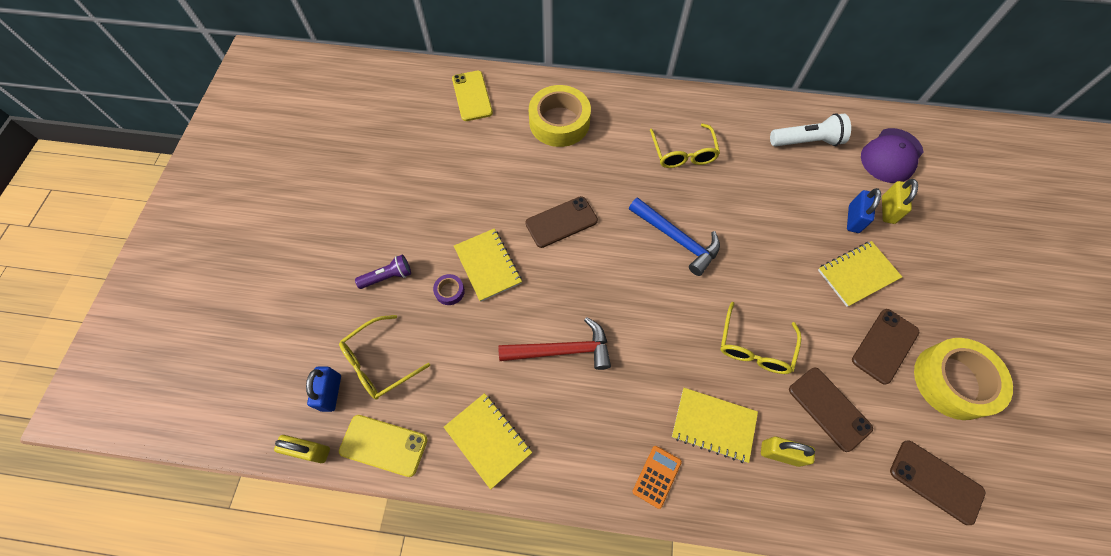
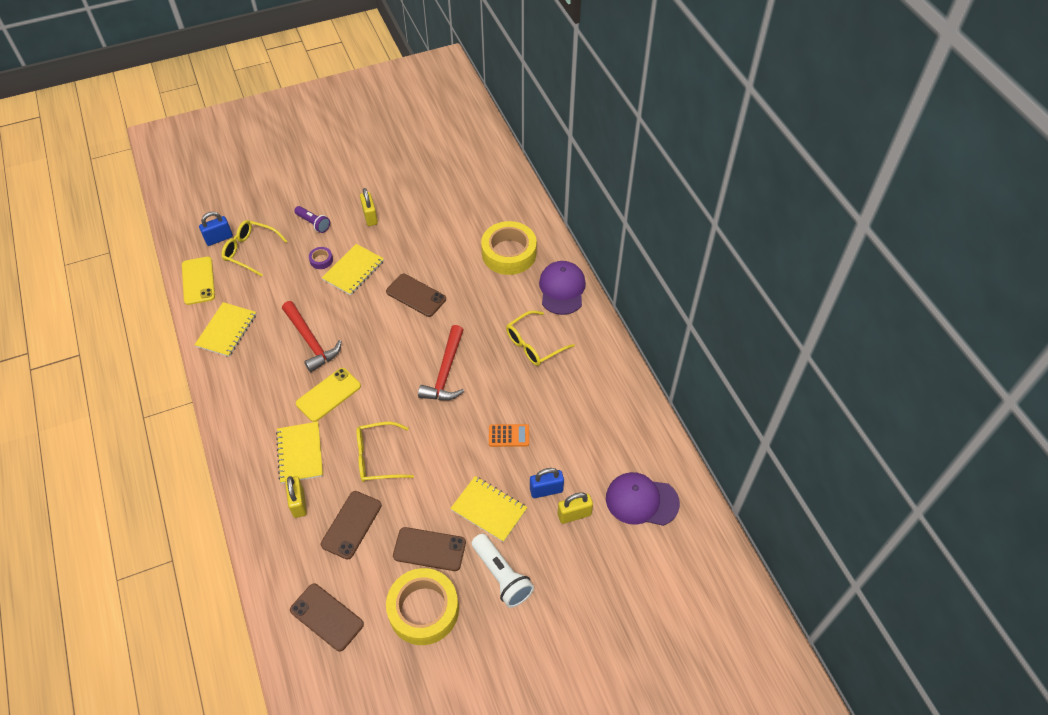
camera: 60 degrees right, 10 degrees down
(310, 451) = (178, 249): yellow padlock -> yellow padlock (370, 217)
(472, 96) = (496, 191): yellow phone -> yellow phone (328, 395)
(630, 103) = (562, 289): none -> purple cap
(657, 476) = (246, 433): orange calculator -> orange calculator (509, 436)
(676, 239) = (446, 372): blue hammer -> red hammer
(806, 141) = (611, 428): white flashlight -> white flashlight (502, 576)
(936, 481) = (327, 617): brown phone -> brown phone turned 60 degrees counterclockwise

